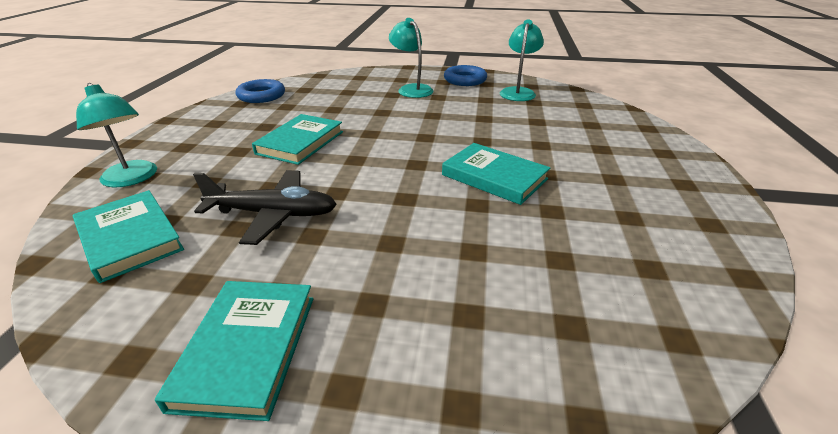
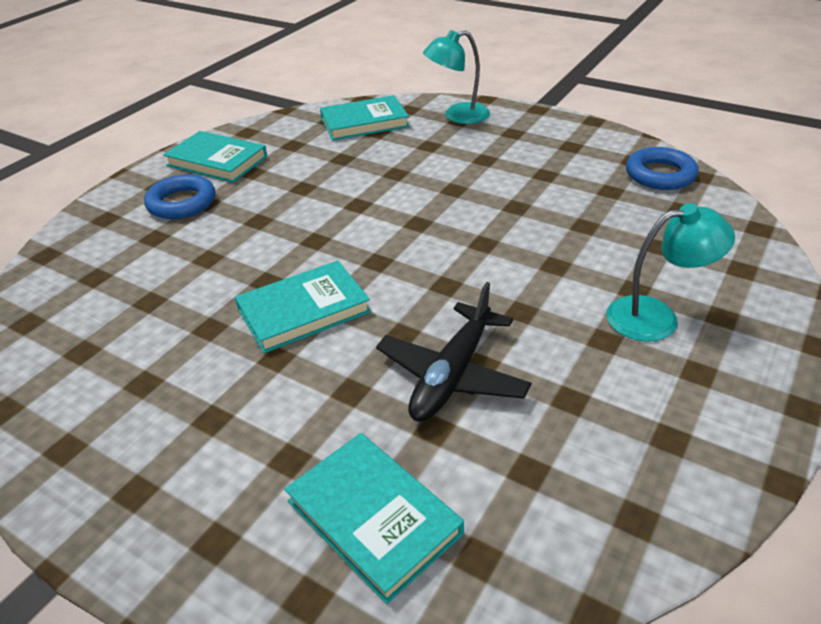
camera: 115 degrees right, 5 degrees up
(273, 214) = (348, 173): black plane -> black plane (452, 375)
(300, 142) = (484, 193): turquoise book -> turquoise book (373, 517)
(465, 80) = (703, 409): blue ring -> blue ring (182, 203)
(518, 92) = (597, 471): turquoise lamp -> none

